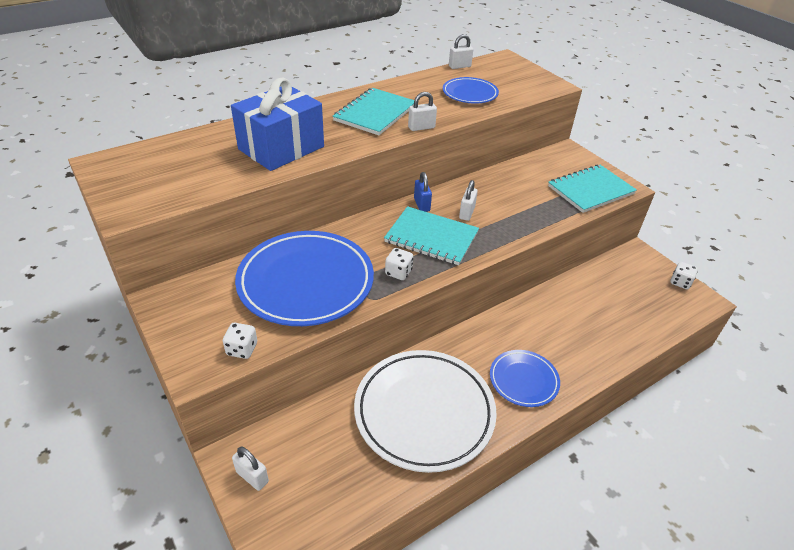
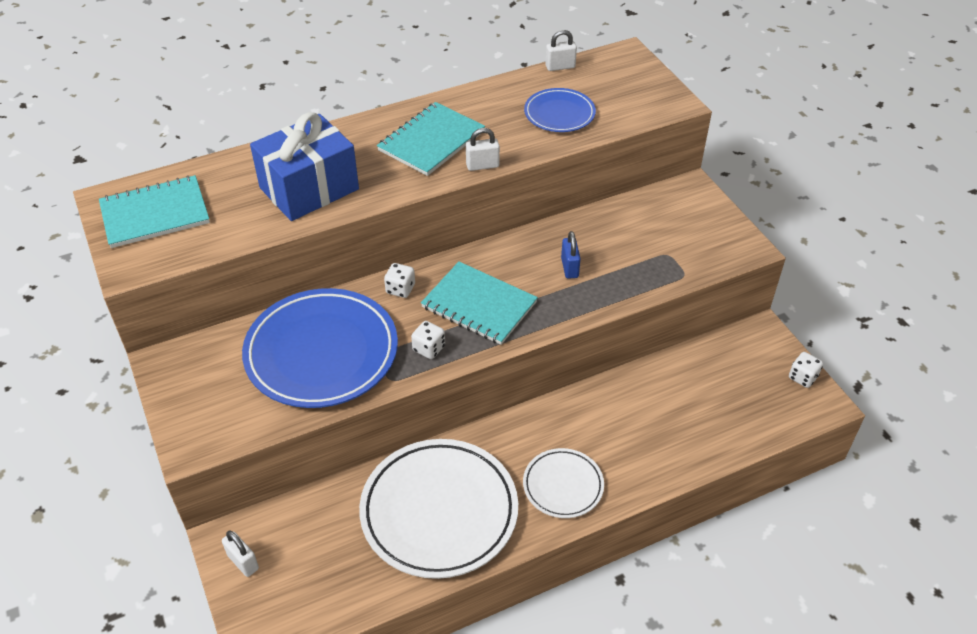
camera: 10 degrees right, 5 degrees up
(242, 349) = (240, 427): white dice -> white dice (400, 289)
(421, 205) = (479, 258): blue padlock -> blue padlock (569, 268)
(467, 213) = (531, 274): white padlock -> none
(523, 380) = (563, 485): blue plate -> white plate
(591, 190) = (700, 250): turquoise notebook -> turquoise notebook (155, 214)

